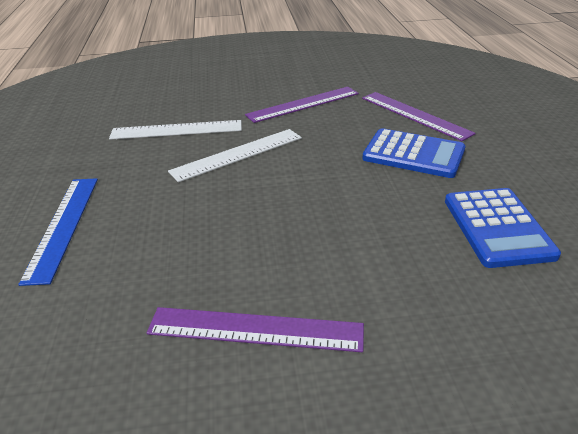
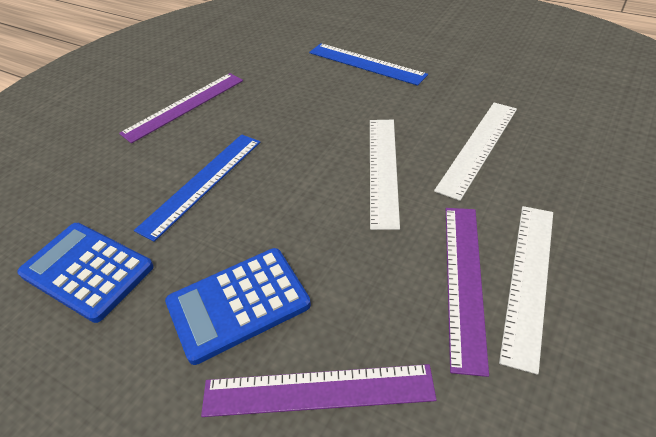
camera: 130 degrees right, 10 degrees up
(281, 92) = (528, 280): none -> white ruler
(350, 228) = (202, 183): none -> blue ruler

